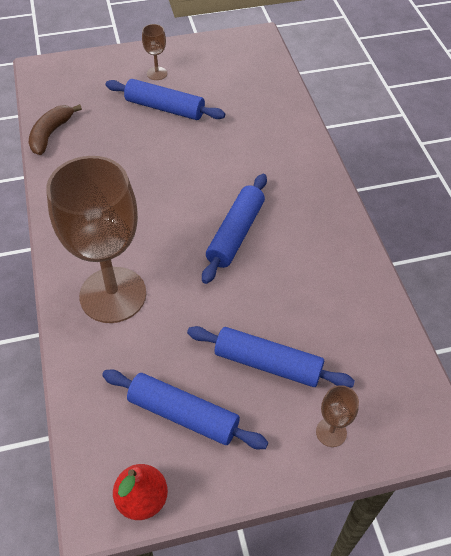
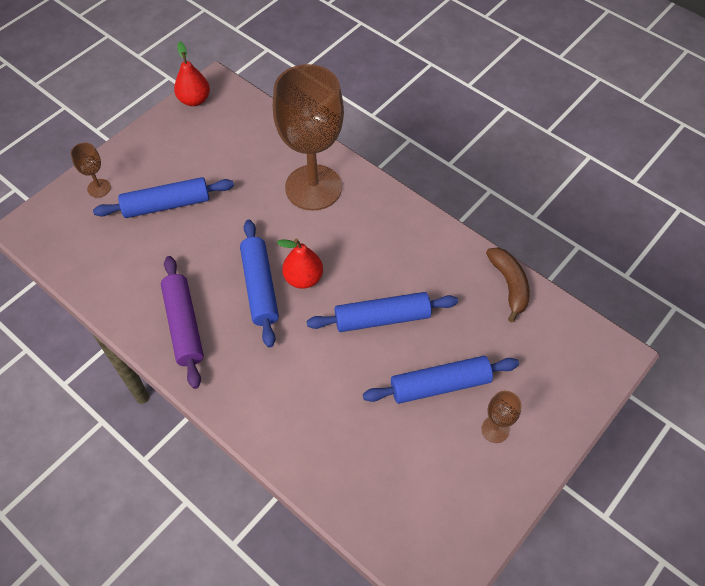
camera: 145 degrees right, 5 degrees up
(183, 414) = (202, 148): blue rolling pin -> blue rolling pin (382, 318)
(194, 221) = (303, 278): none -> red pear
(320, 238) = (184, 325): none -> purple rolling pin

